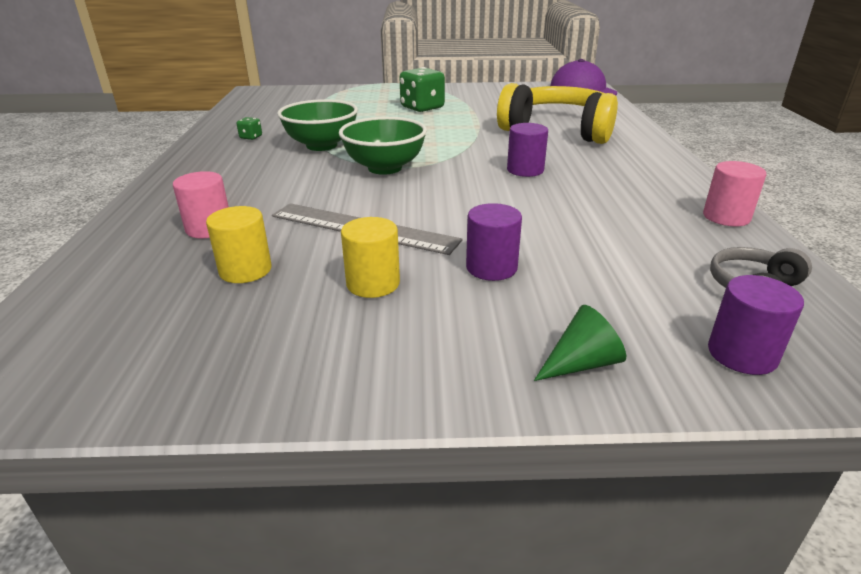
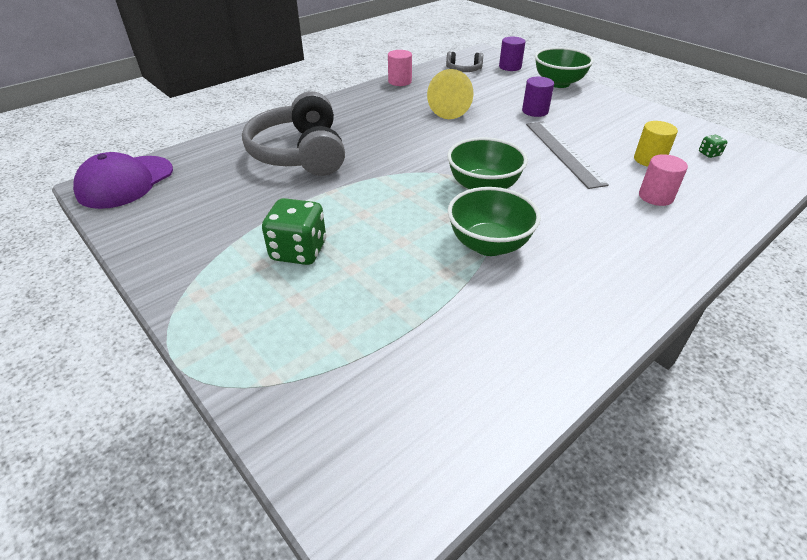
camera: 130 degrees left, 10 degrees up
(251, 137) = (539, 308): green dice -> green dice (709, 154)
(373, 283) = (593, 128): yellow cylinder -> none
(525, 170) = (409, 139): purple cylinder -> none
(558, 130) = (300, 153): yellow headphones -> grey headphones
(575, 215) = (452, 109): none -> yellow cone
(581, 363) = (558, 83): green cone -> green bowl

